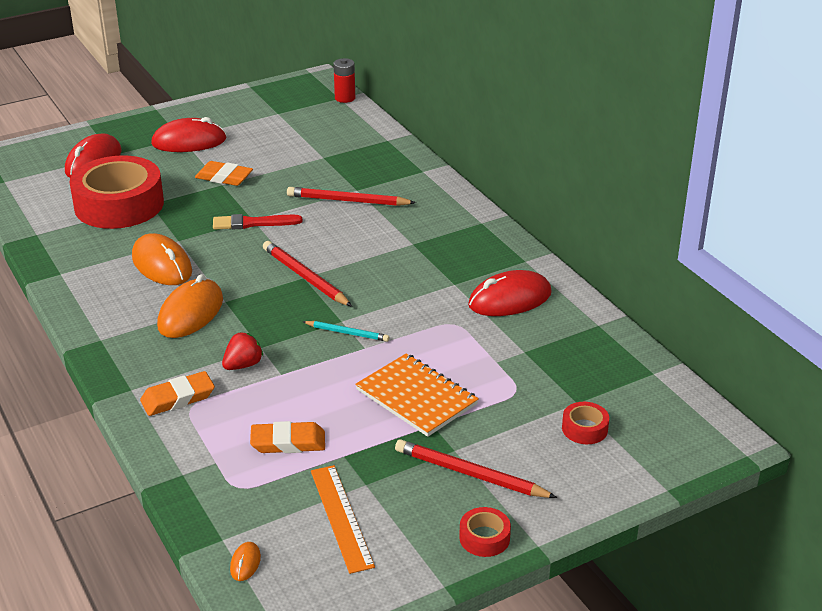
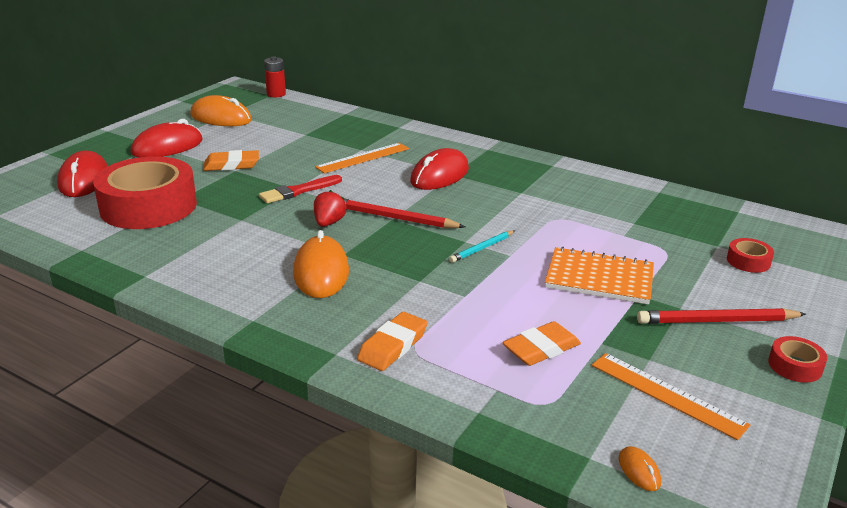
camera: 30 degrees left, 5 degrees down
(162, 265) = (247, 242): orange mouse -> orange mouse (221, 118)
(243, 365) = (422, 299): red strawberry -> red strawberry (329, 223)
(347, 201) = (363, 158): red pencil -> orange ruler
(347, 333) = (482, 248): turquoise pencil -> turquoise pencil turned 150 degrees clockwise
(510, 299) = (576, 192): red mouse -> red mouse (439, 175)

